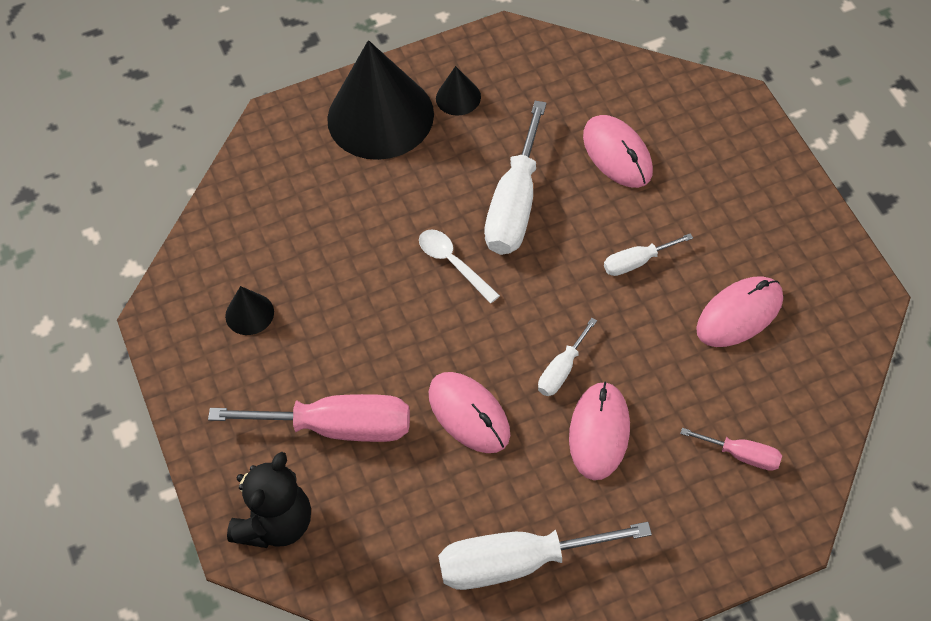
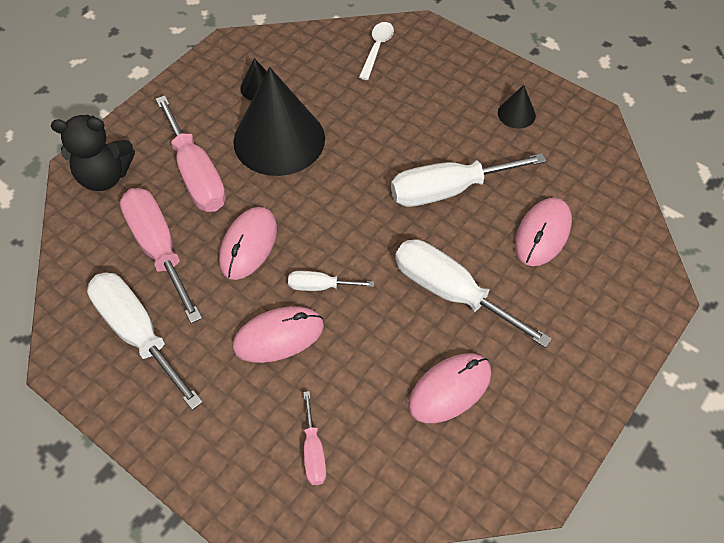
camera: 55 degrees right, 0 degrees up
(380, 116) = (465, 79): black cone -> black cone (279, 139)
(418, 504) = (159, 249): none -> pink screwdriver
(453, 263) = (371, 177): white spoon -> white spoon (377, 48)
(637, 262) = (450, 292): white screwdriver -> white screwdriver, size x2.01
(739, 314) = (450, 389): pink mouse -> pink mouse turned 60 degrees counterclockwise

